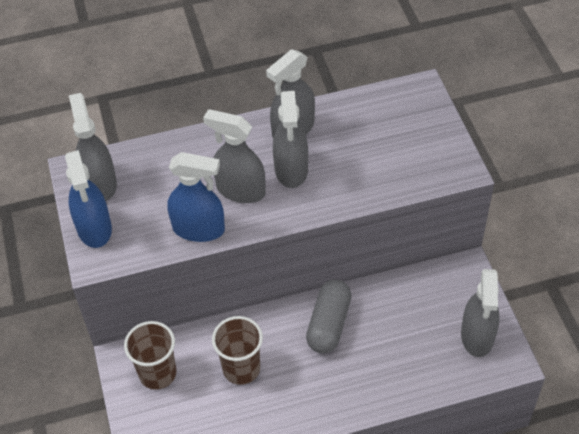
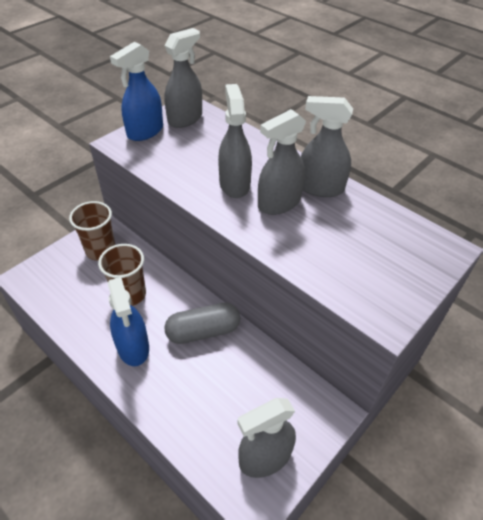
camera: 55 degrees right, 5 degrees down
(199, 229) = (180, 178): blue spray bottle -> blue spray bottle (133, 347)

